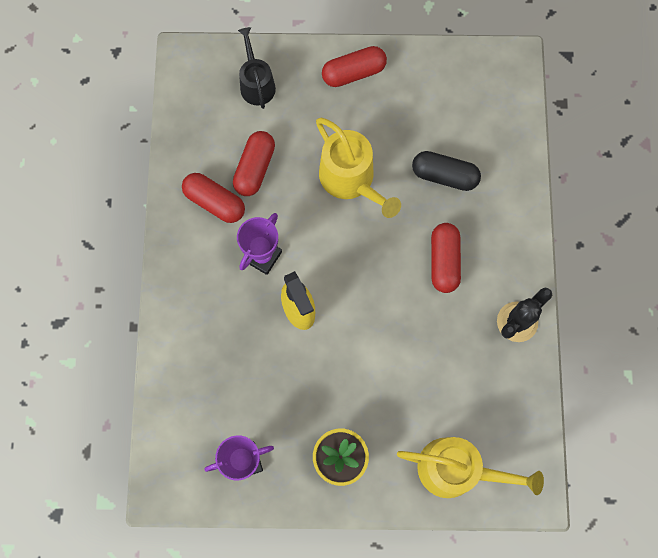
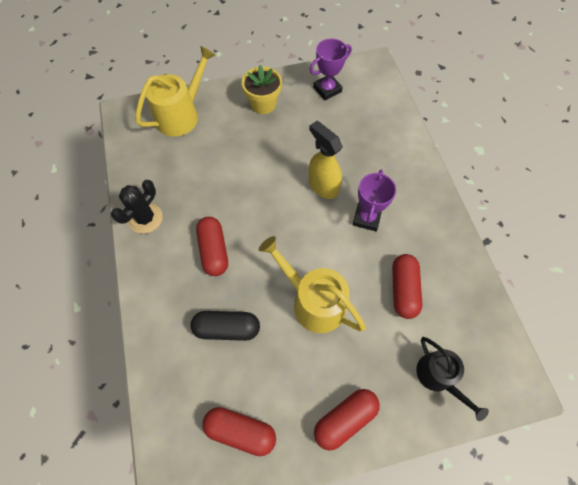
camera: 165 degrees right, 10 degrees down
(215, 202) = (424, 251): red capsule -> red capsule (240, 431)
(456, 469) = (181, 115): yellow watering can -> yellow watering can turned 135 degrees clockwise

